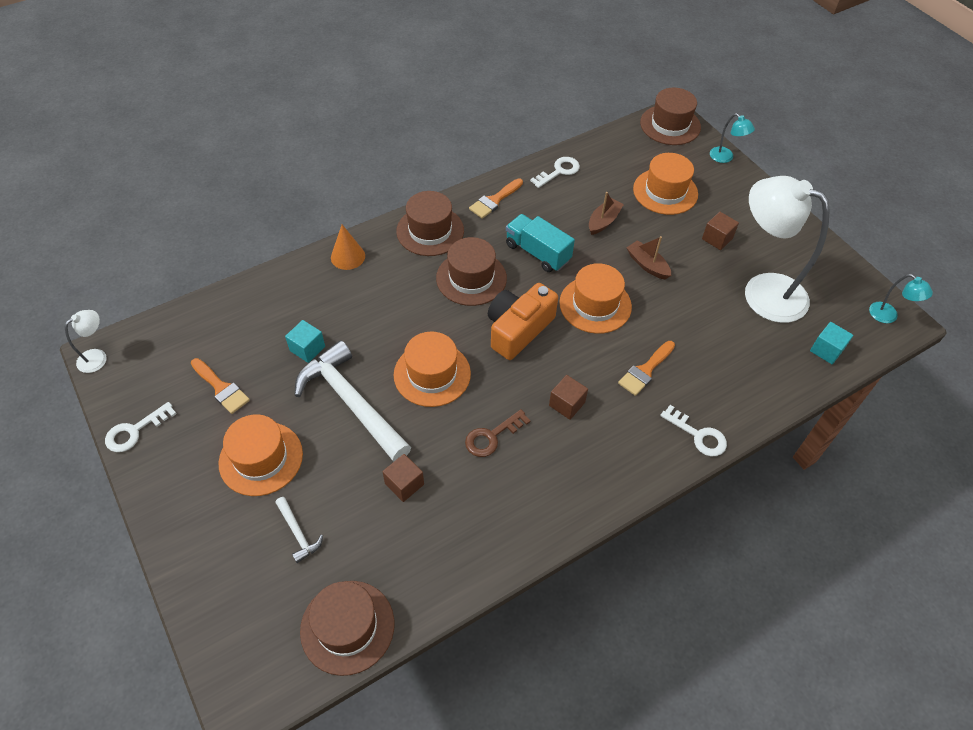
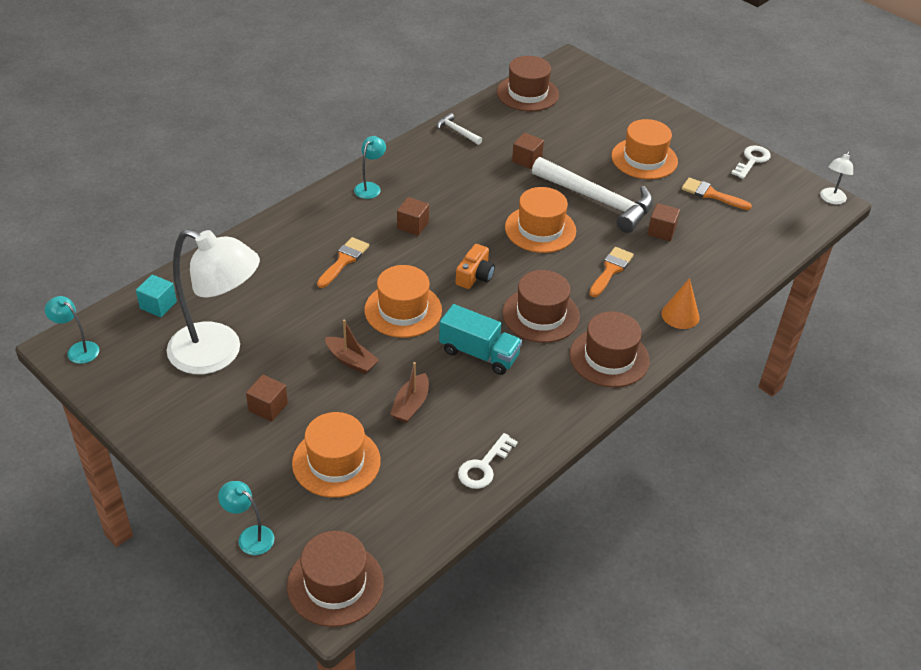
camera: 165 degrees right, 10 degrees down
(298, 533) = (588, 127): white hammer -> white hammer (457, 131)
(307, 348) = (661, 231): turquoise cube -> brown cube
(492, 436) = (470, 195): brown key -> none
(494, 200) = (552, 408): orange brush -> orange brush (611, 270)
(518, 329) = (475, 276): orange camera -> orange camera, size x0.59
(606, 472) = (370, 187): none -> turquoise lamp
(698, 435) = (293, 220): white key -> none

